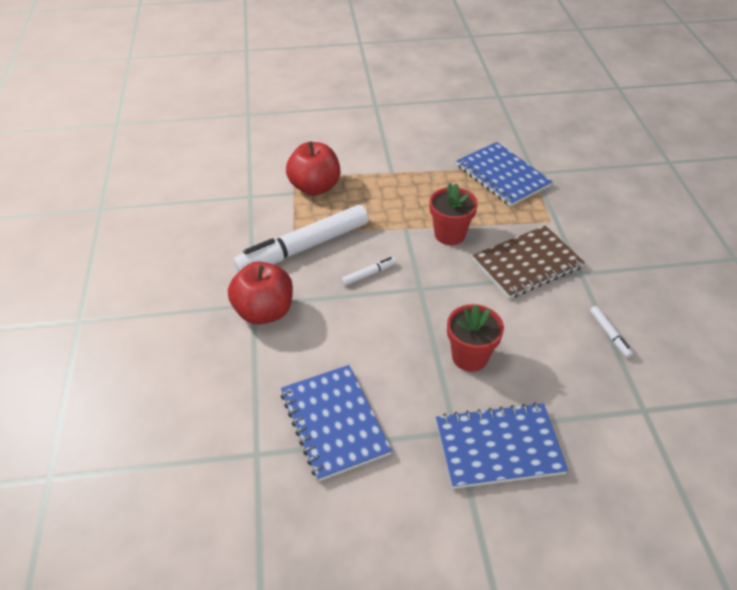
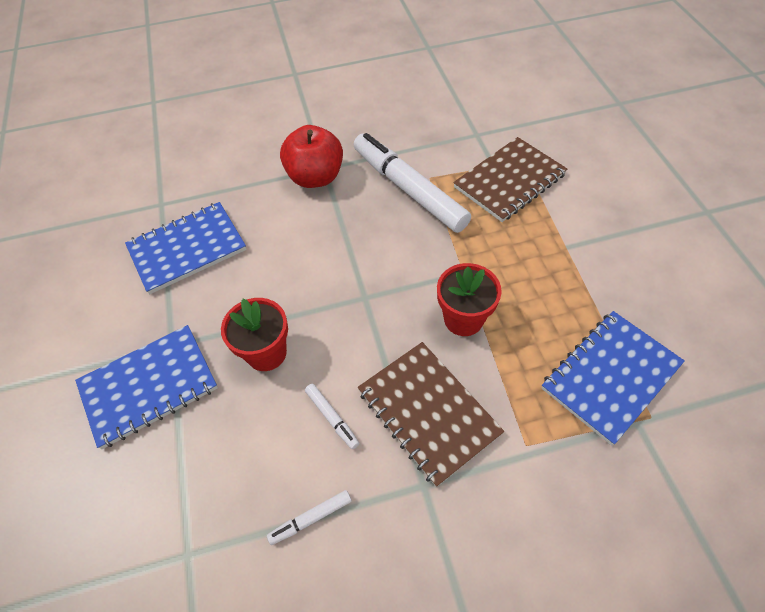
camera: 85 degrees right, 10 degrees up
(315, 187) = (509, 181): red apple -> brown notebook
(369, 274) = (378, 248): white marker -> white marker (332, 418)
(498, 447) = (149, 386): blue notebook -> blue notebook turned 75 degrees clockwise

